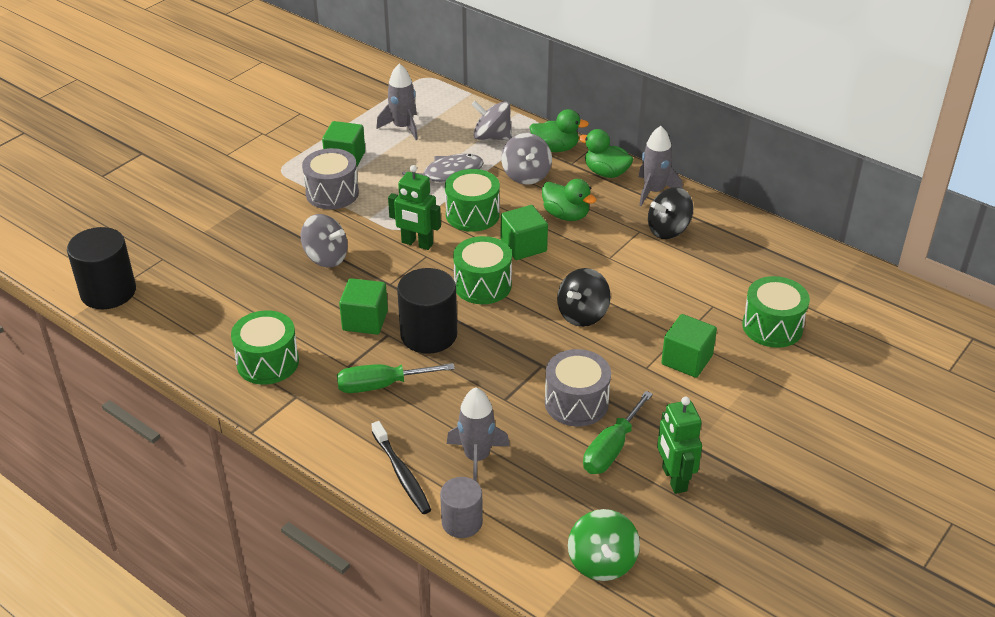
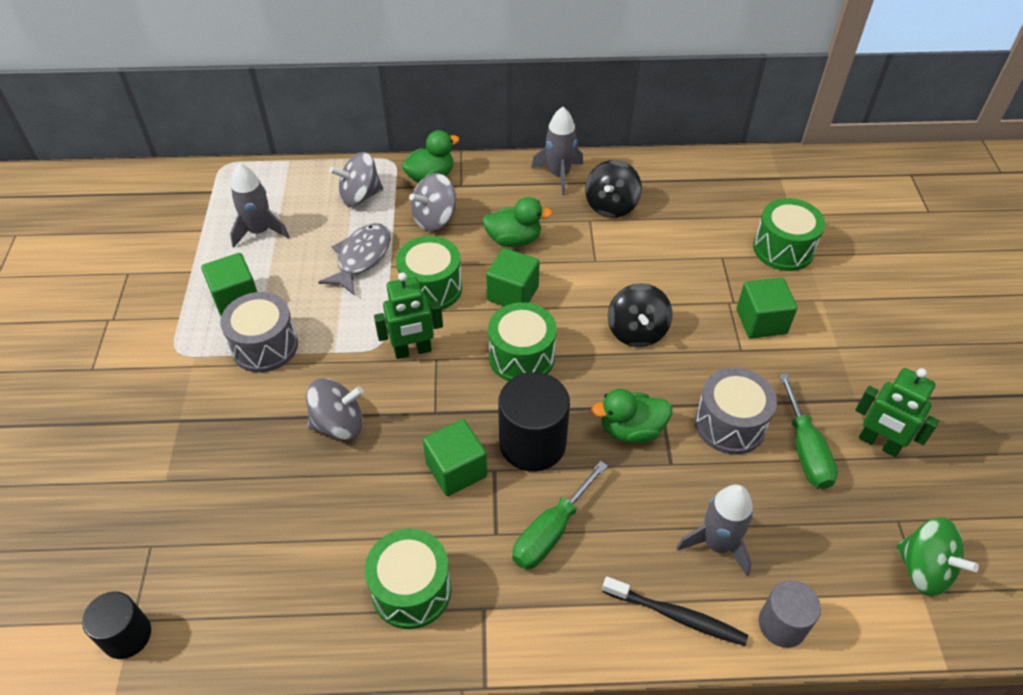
camera: 40 degrees left, 10 degrees up
(108, 292) = (127, 635): black cylinder -> black cylinder, size x0.62
(526, 175) = (435, 219): grey spinning top -> grey spinning top turned 105 degrees clockwise
(606, 173) = (500, 178): green duck -> green duck (631, 430)

